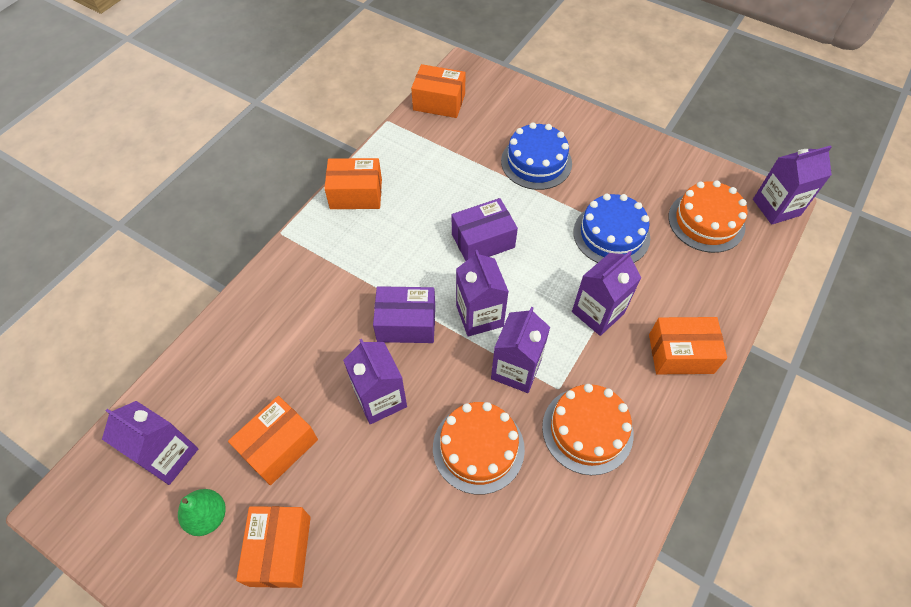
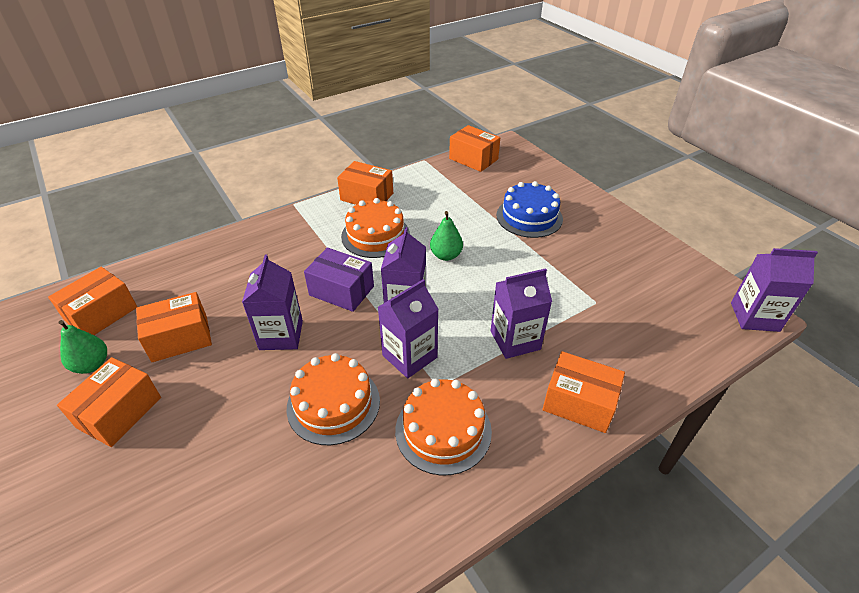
camera: 25 degrees right, 15 degrees down
(168, 456) = (101, 314): purple carton -> orange box
(483, 241) = (446, 255): purple box -> green pear
(611, 235) = (566, 286): blue cake -> none
(706, 221) = (669, 305): orange cake -> orange cake (375, 235)

